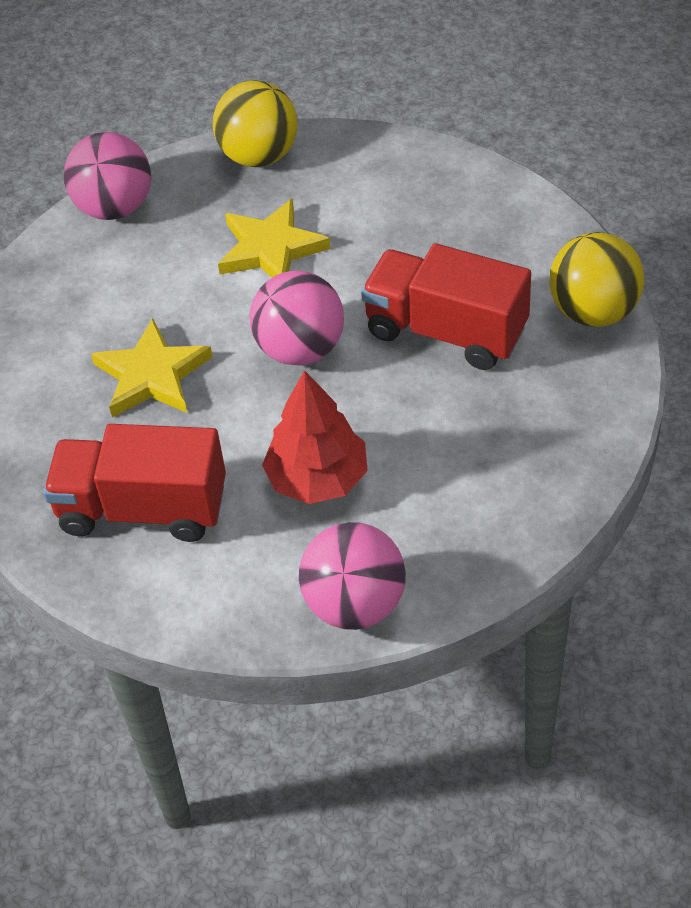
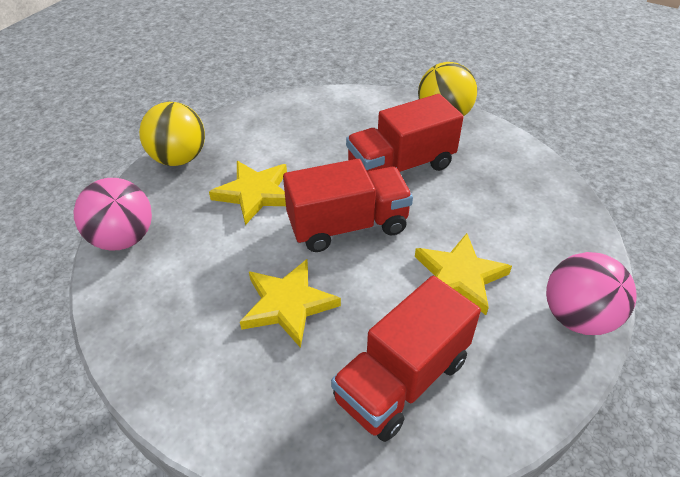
camera: 55 degrees left, 5 degrees down
(300, 349) = (347, 225): pink ball -> red truck
(318, 479) = (459, 276): red tree -> yellow star

